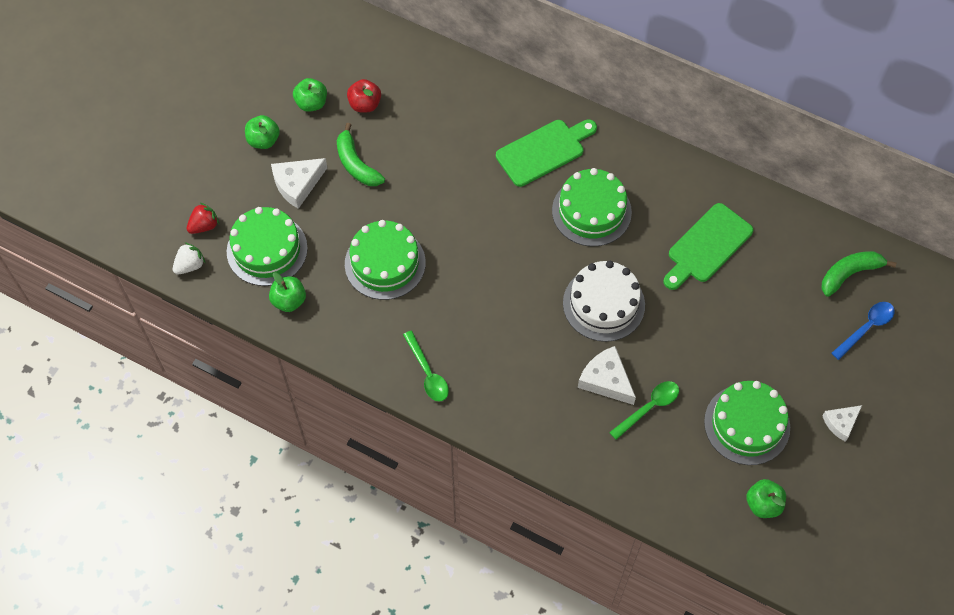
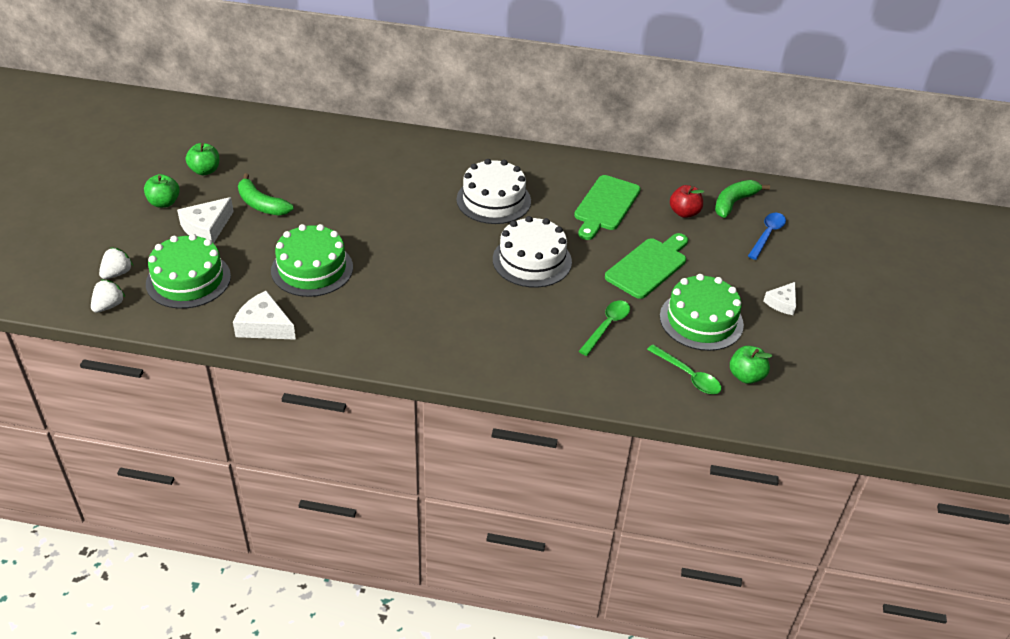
camera: 20 degrees left, 20 degrees down
(204, 226) = (117, 273): red strawberry -> white strawberry
(289, 301) = (222, 314): green apple -> none
(365, 104) = (257, 164): red apple -> red apple (684, 213)
(427, 373) = (382, 342): green spoon -> green spoon (688, 375)
(544, 151) = (434, 168): green cutting board -> green cutting board (648, 266)
(591, 211) = (493, 200): green cake -> white cake
(606, 380) = (558, 314): white cheese -> white cheese (264, 326)

